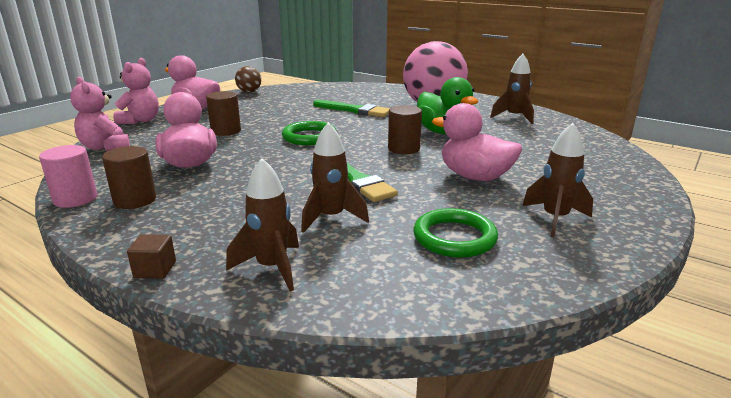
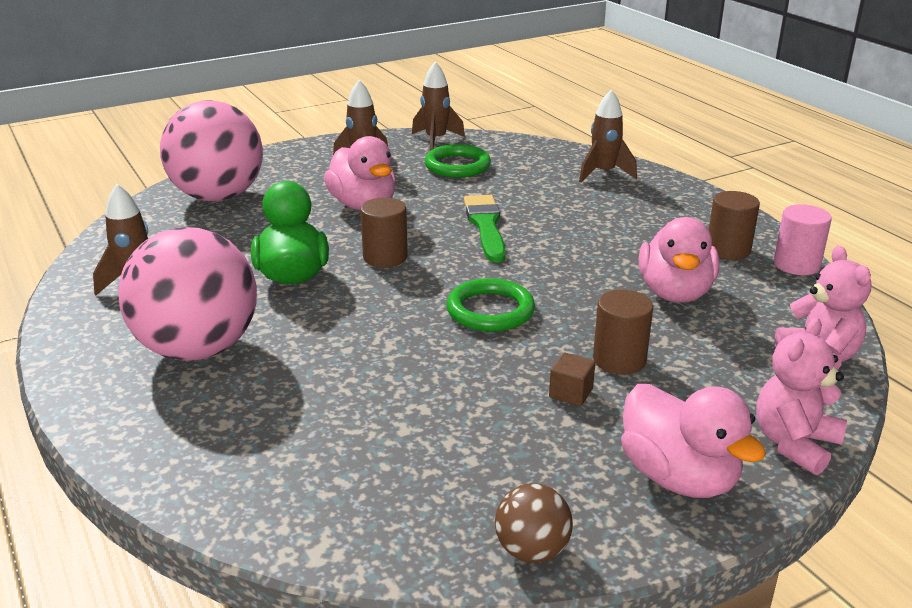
camera: 155 degrees left, 5 degrees up
(155, 269) = (689, 187): brown cube -> brown cube (571, 393)
(331, 218) = (539, 196): brown rocket -> brown rocket (436, 140)
(354, 110) = (353, 372): green brush -> none
(590, 161) = (218, 197): none -> pink ball

